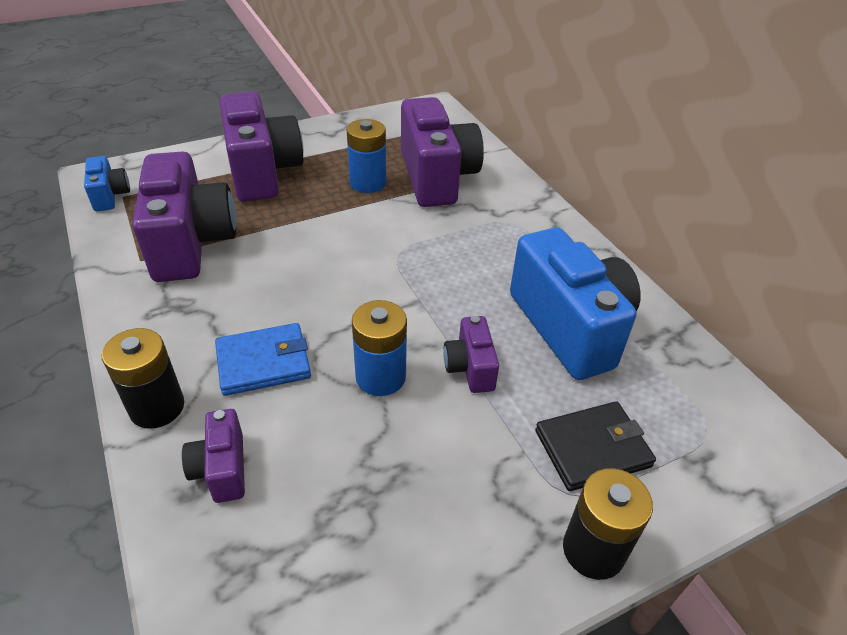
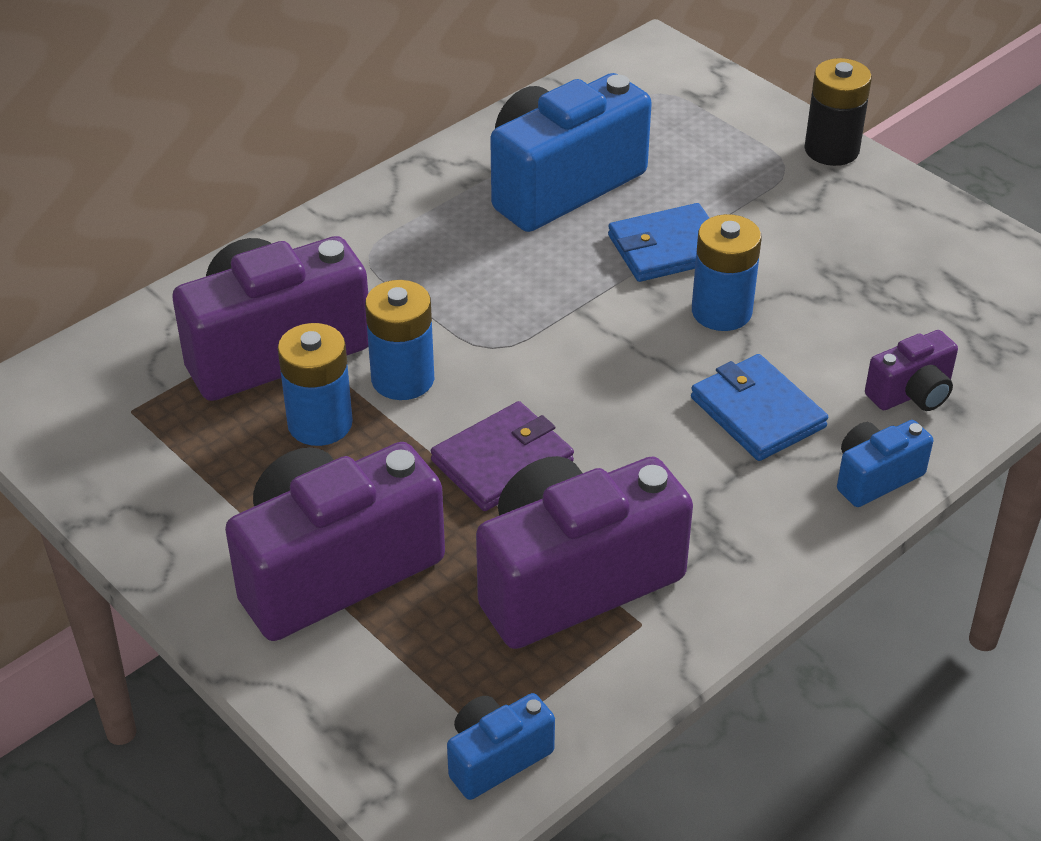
camera: 105 degrees left, 0 degrees up
(157, 407) = (875, 477): black battery -> blue camera
(297, 237) = (502, 461): none -> purple wallet
(388, 215) = (403, 379): none -> blue battery
(470, 367) = (667, 248): purple camera -> blue wallet
(592, 448) = (725, 157): black wallet -> none

